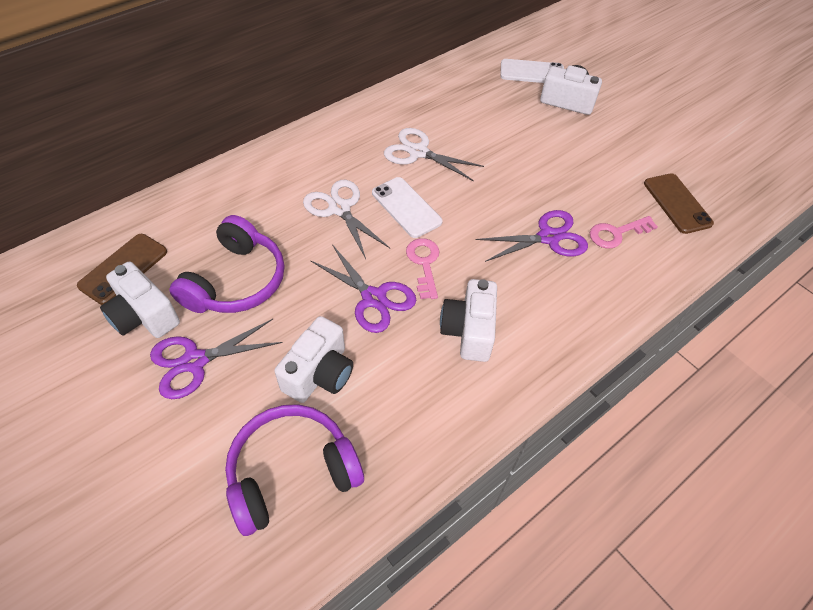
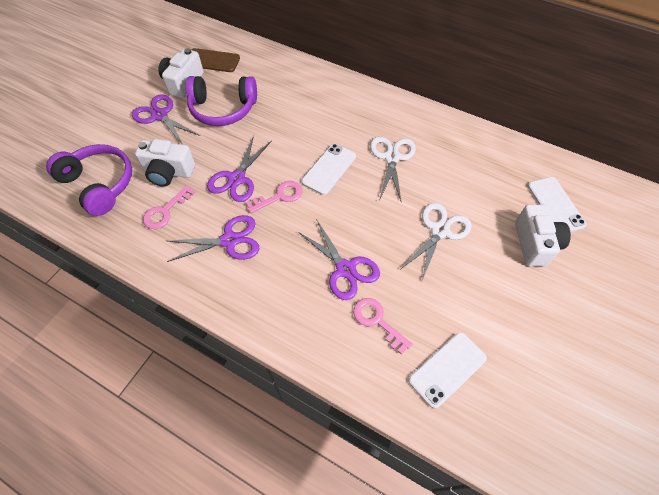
camera: 70 degrees right, 5 degrees up
(339, 209) = (308, 134): white scissors -> white scissors (439, 231)
(389, 391) = (165, 211): none -> pink key
(469, 331) = (229, 240): white camera -> purple scissors
(677, 203) = (447, 369): brown phone -> white phone

